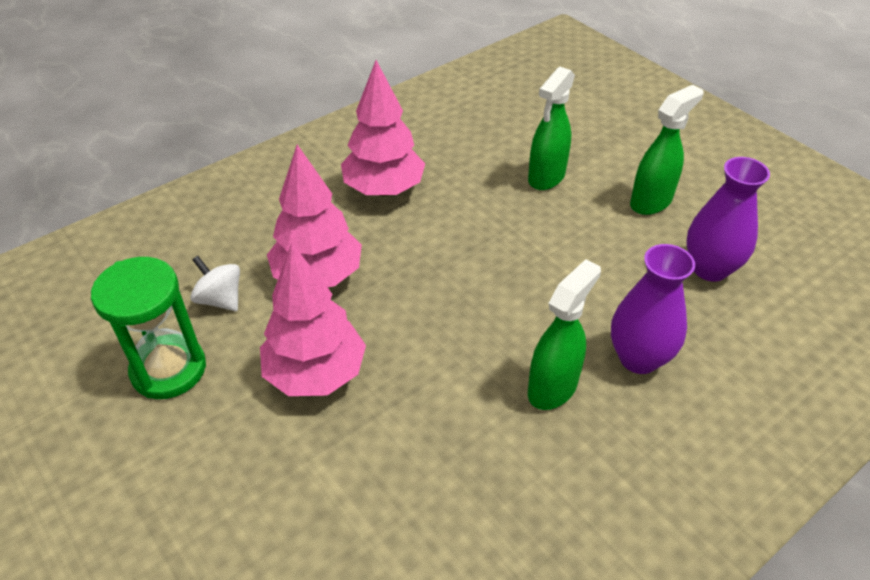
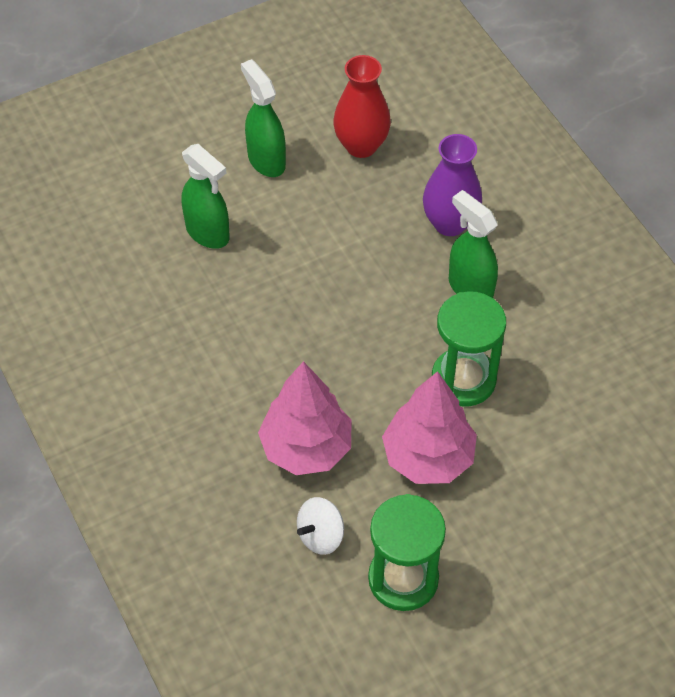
camera: 80 degrees left, 10 degrees up
(384, 189) = (188, 377): pink tree -> none
(422, 395) = (463, 379): none -> green hourglass
(710, 268) = (361, 145): purple vase -> red vase

